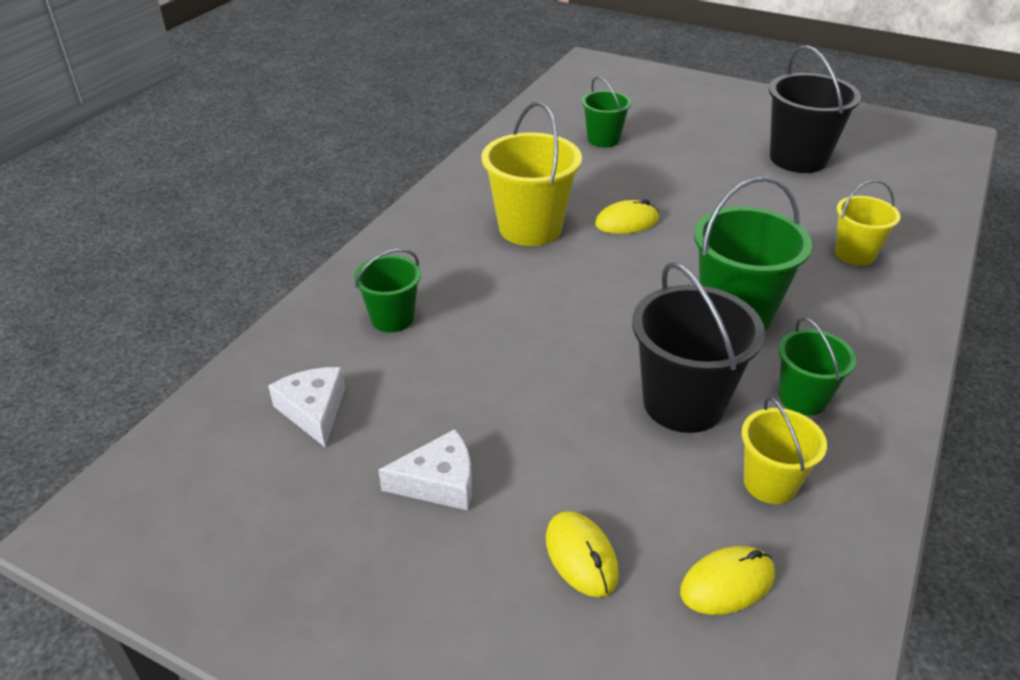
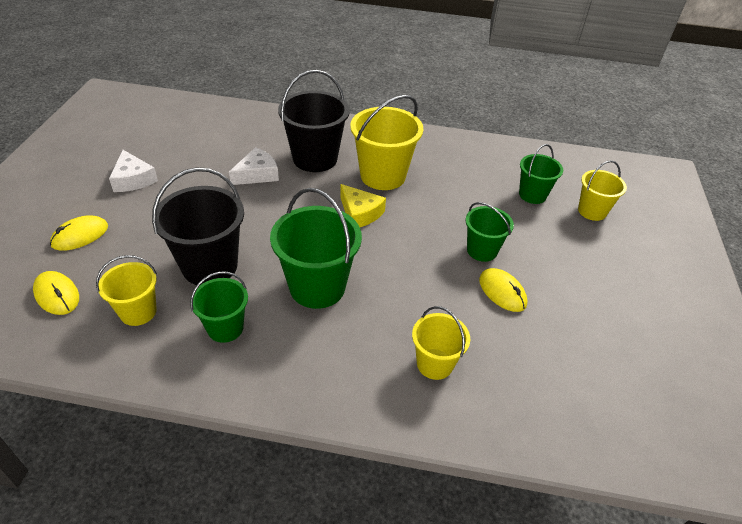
camera: 70 degrees right, 5 degrees up
(313, 410) = (182, 131): white cheese -> white cheese (257, 174)
(392, 318) = (264, 140): green bucket -> green bucket (482, 250)
(602, 259) = (360, 213): none -> yellow cheese
(626, 222) = (414, 220): yellow mouse -> yellow mouse (502, 292)
(640, 115) = (592, 211): none -> yellow bucket
(798, 159) = (588, 321): black bucket -> black bucket (315, 158)

